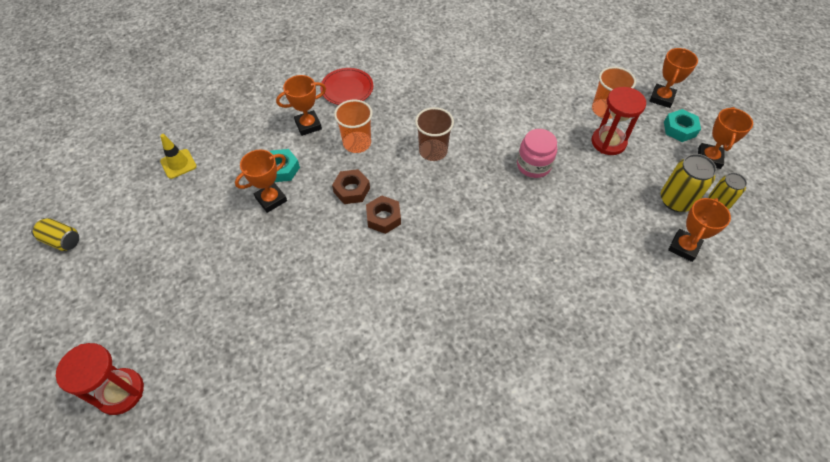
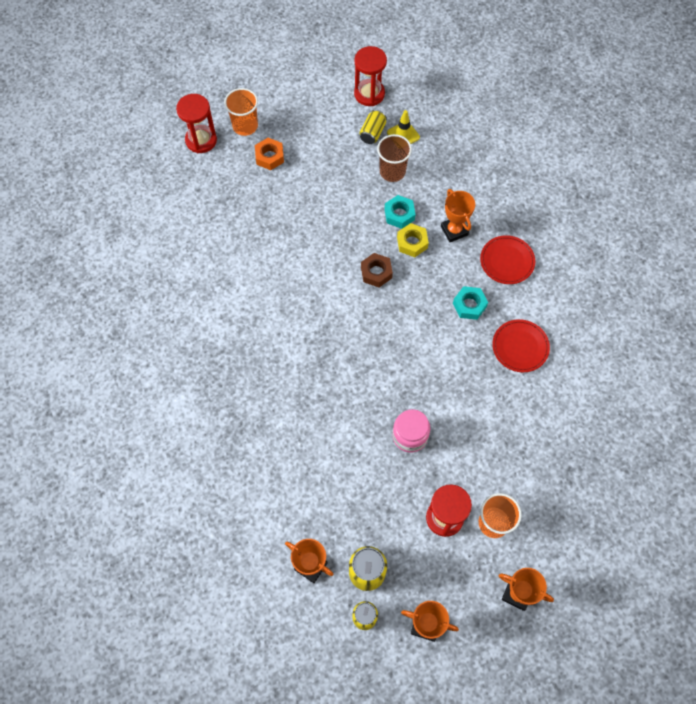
camera: 90 degrees right, 10 degrees up
(62, 240) = (324, 74): yellow can -> yellow can (372, 133)
(110, 194) = (369, 94): none -> red hourglass
(172, 300) = (269, 157): none -> orange nut
(271, 199) = (365, 210): orange trophy -> none
(318, 159) = (412, 243): none -> yellow nut
(357, 143) = (433, 274): orange cup -> orange cup (245, 126)
(383, 218) = (345, 300): brown nut -> none
(433, 151) = (425, 342): brown cup -> brown cup (392, 171)
(436, 84) = (520, 347): none -> red plate
(679, 129) = (468, 603): turquoise nut -> turquoise nut (469, 305)

